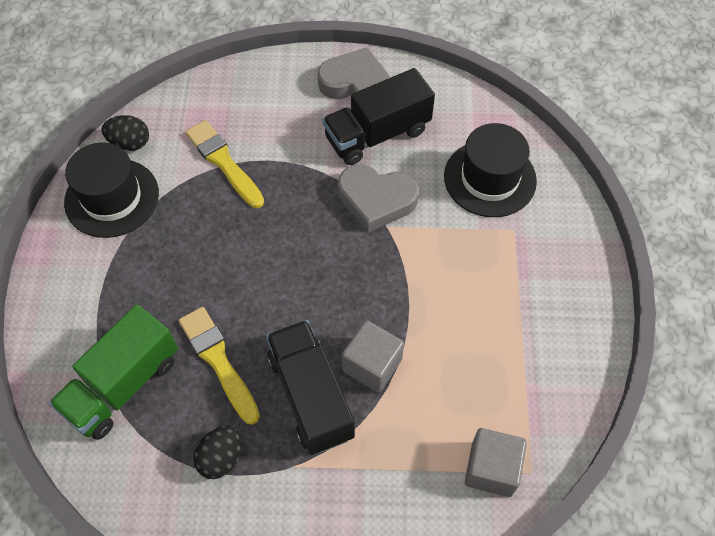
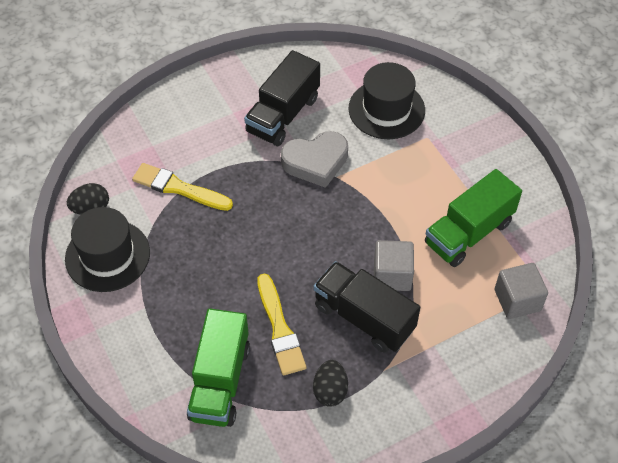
camera: 30 degrees left, 5 degrees down
(218, 361) = (280, 329): yellow brush -> yellow brush turned 135 degrees counterclockwise
(356, 84) = (240, 85): grey heart -> none
(488, 361) = (468, 233): none -> green truck

